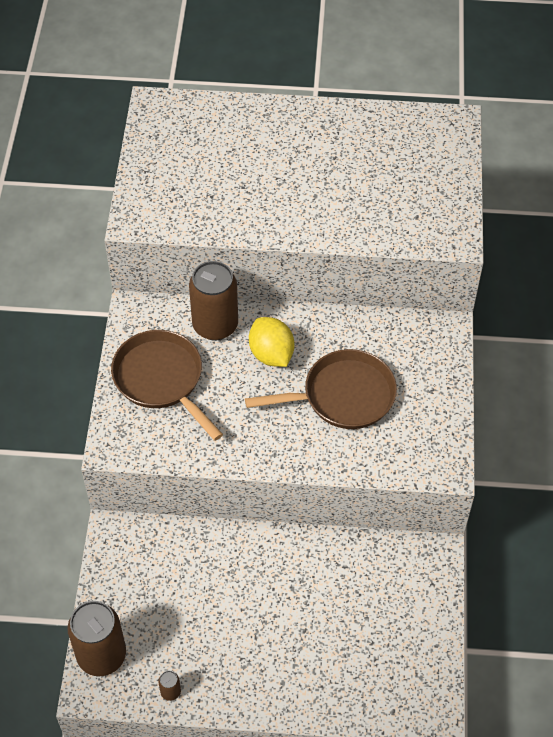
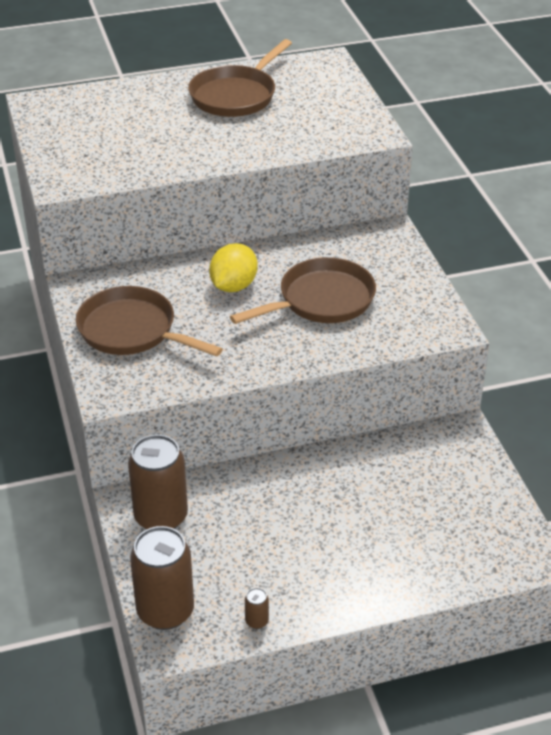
camera: 20 degrees left, 15 degrees down
(215, 325) = (165, 277): brown can -> brown can (161, 517)
(271, 354) = (233, 286): yellow lemon -> yellow lemon turned 75 degrees clockwise
(344, 147) = (236, 95): none -> brown pan

